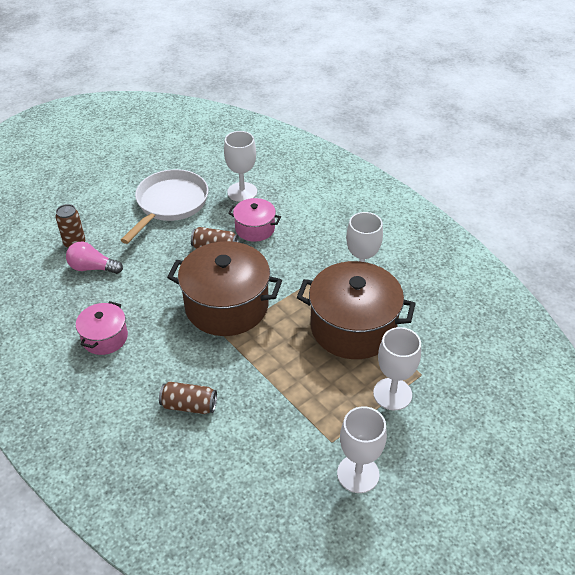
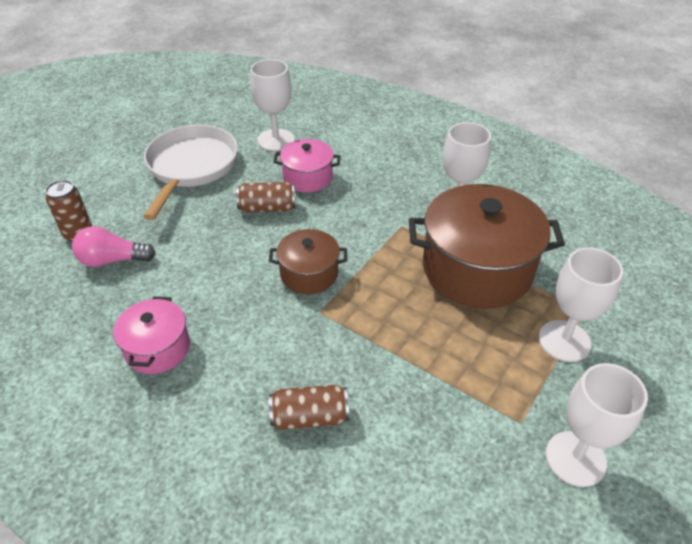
camera: 15 degrees left, 0 degrees up
(227, 306) = (309, 274): brown pot -> brown pot, size x0.52

